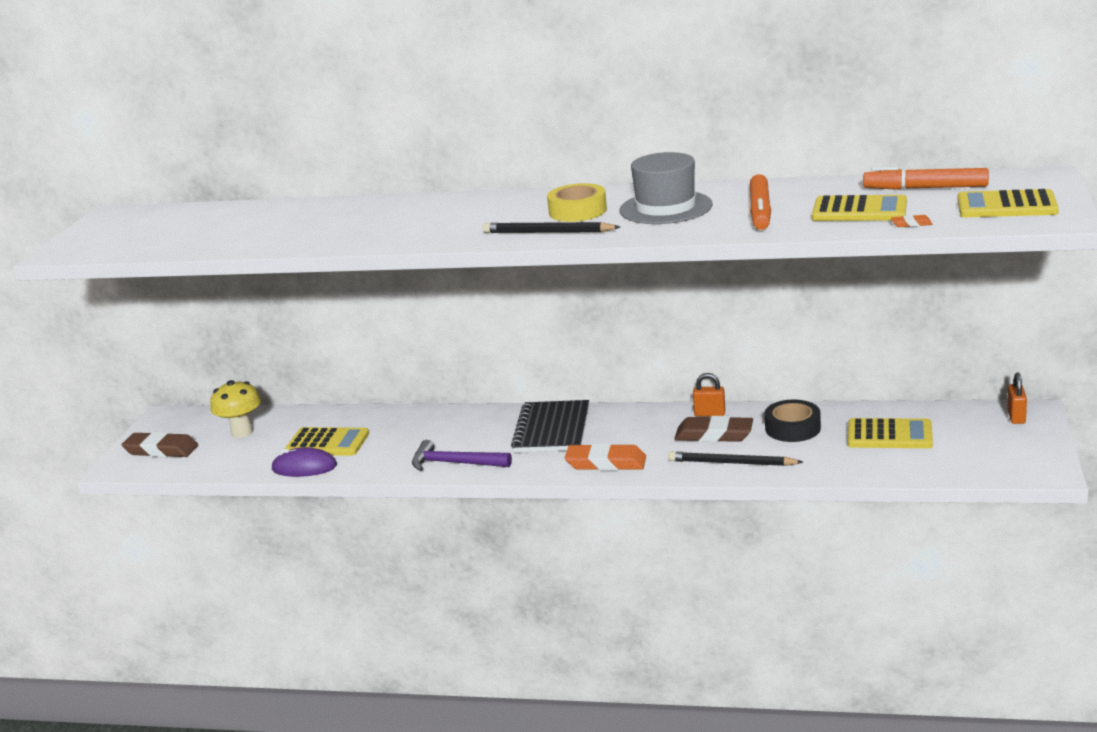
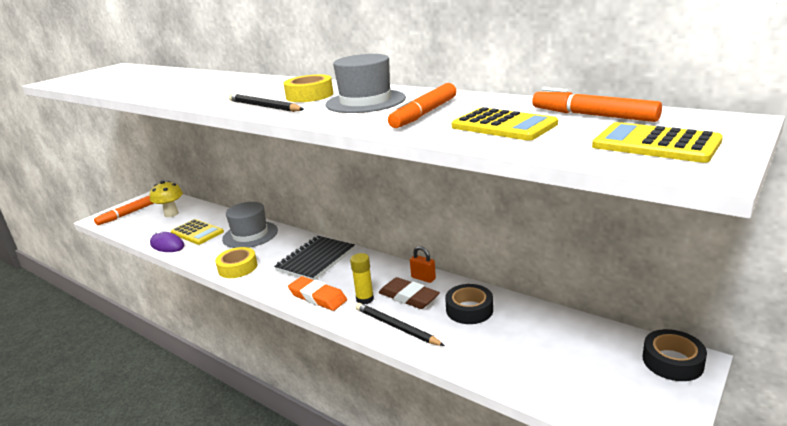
camera: 25 degrees right, 0 degrees up
(161, 450) = (127, 214): brown eraser -> orange marker
(416, 426) = (250, 235): none -> grey hat
(455, 463) = (237, 267): purple hammer -> yellow tape
(665, 450) = (365, 299): none -> yellow glue stick
(889, 435) = (540, 342): yellow calculator -> none
(911, 224) = (531, 146): orange eraser -> none
(1016, 417) = (672, 361): orange padlock -> black tape

